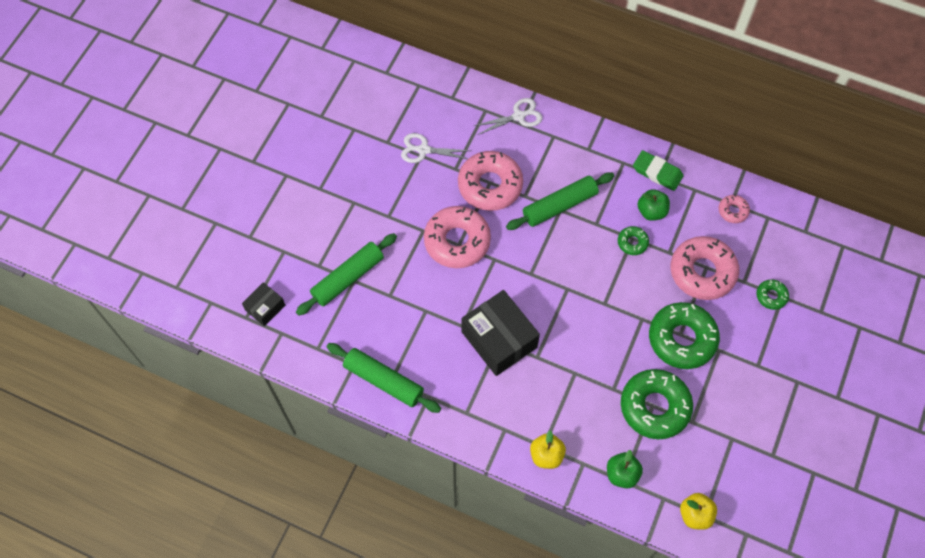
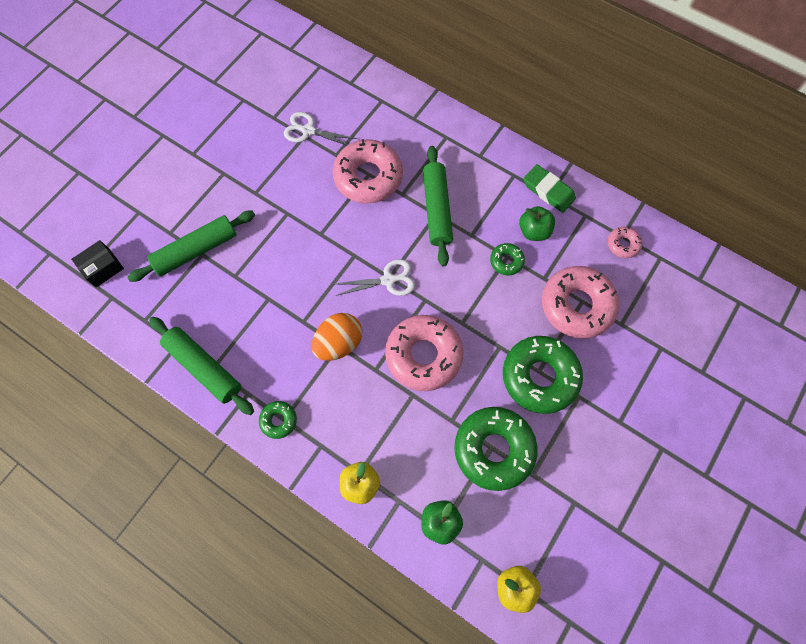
camera: 10 degrees right, 5 degrees up
(457, 241) = (319, 230): pink donut -> pink donut (423, 355)
(499, 339) = (339, 343): black box -> orange egg
(518, 116) = (414, 111): white scissors -> white scissors (388, 280)
(559, 205) = (436, 209): green rolling pin -> green rolling pin turned 75 degrees counterclockwise
(771, 296) = (649, 345): green donut -> green donut (278, 420)

